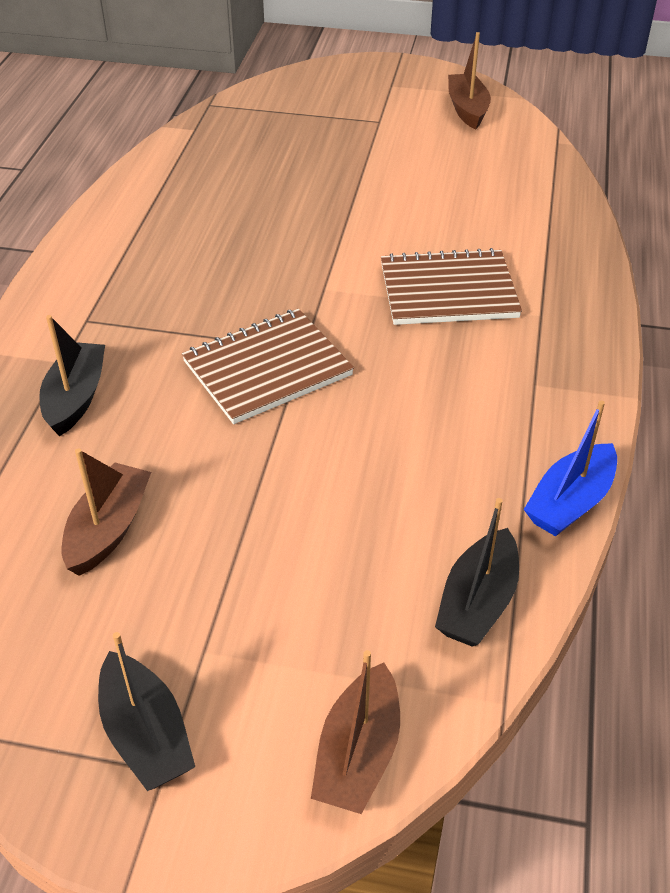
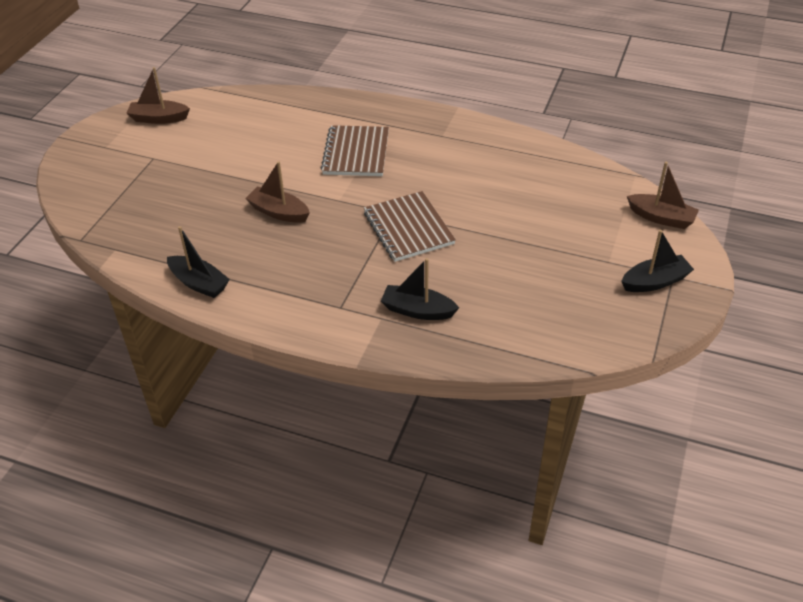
camera: 80 degrees left, 0 degrees up
(109, 529) = (528, 295): brown boat -> brown boat (279, 212)
(477, 602) = (582, 174): black boat -> black boat (199, 283)
(570, 502) = (525, 138): blue boat -> none

